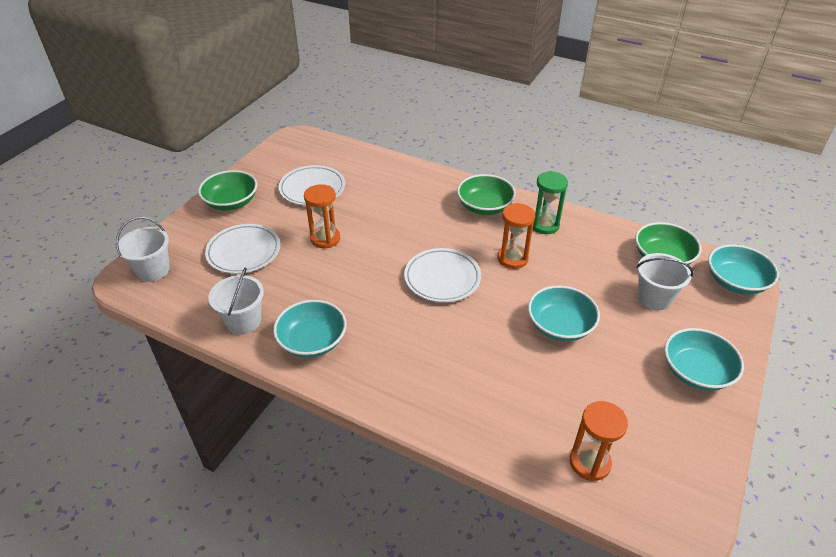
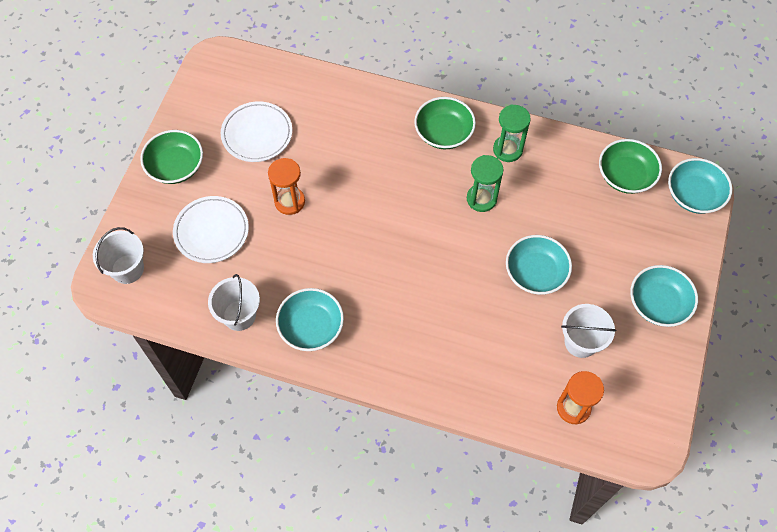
camera: 10 degrees left, 20 degrees up
(442, 278) = (417, 234): white plate -> none
(512, 258) = (481, 199): orange hourglass -> green hourglass
(654, 298) = (619, 226): white bucket -> white bucket (581, 342)

